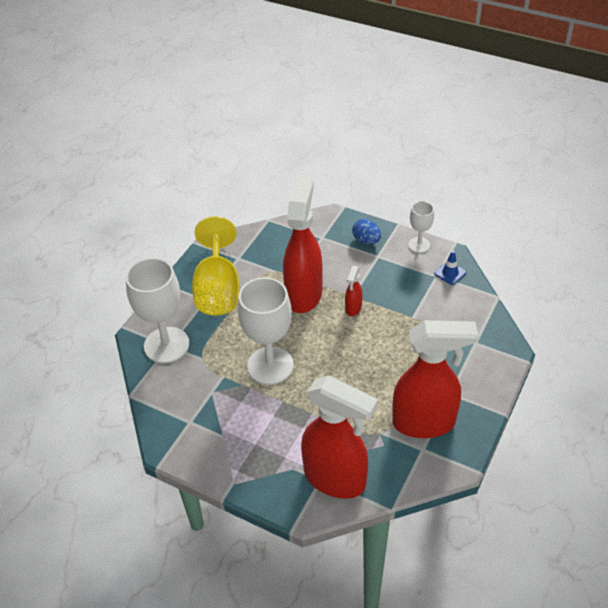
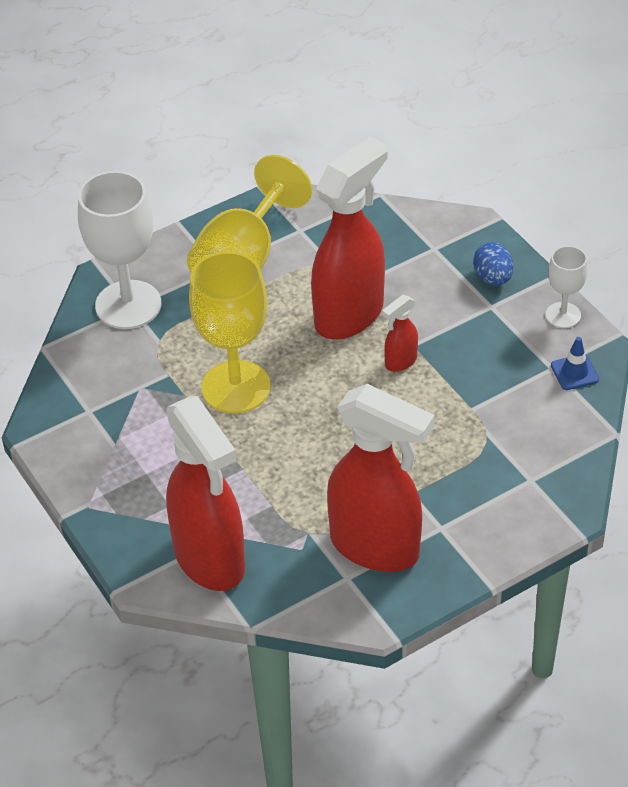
camera: 30 degrees right, 0 degrees up
(270, 365) = (236, 387): white goblet -> yellow goblet

